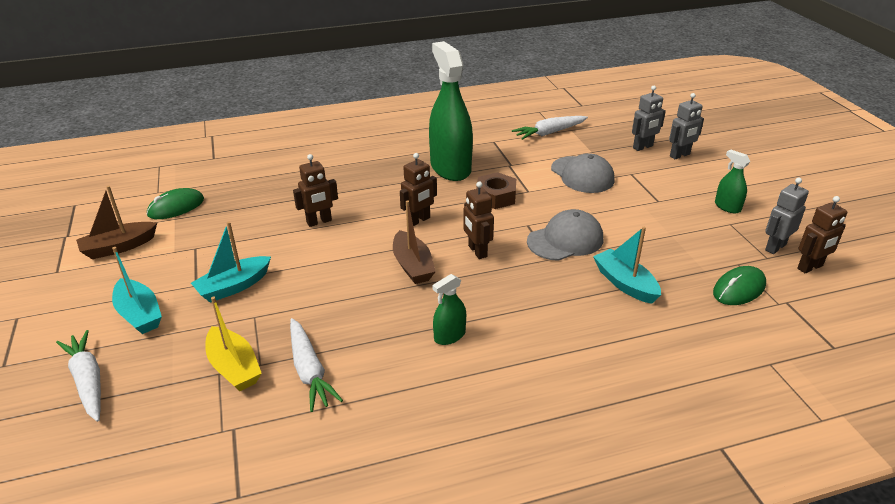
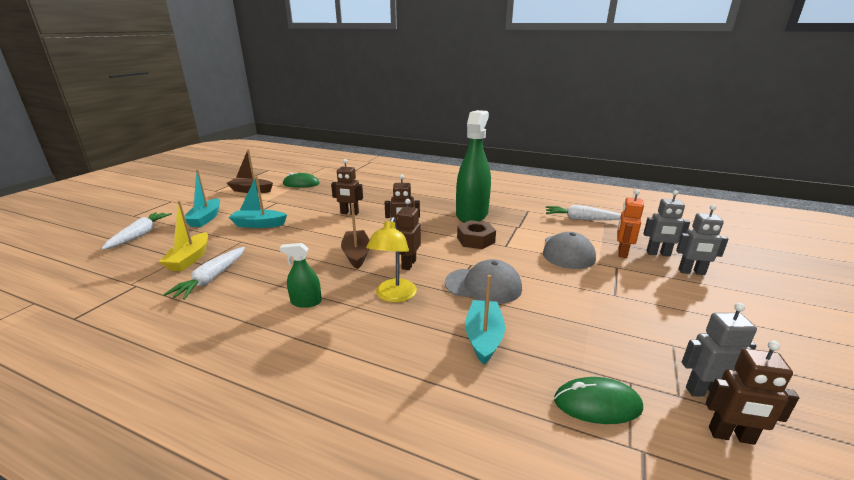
camera: 40 degrees right, 10 degrees down
(413, 266) = (356, 254): brown boat -> brown boat turned 150 degrees clockwise
(513, 288) = (393, 296): none -> yellow lamp
(619, 157) = (622, 253): none -> orange robot
(727, 207) = (690, 330): green spray bottle -> none

